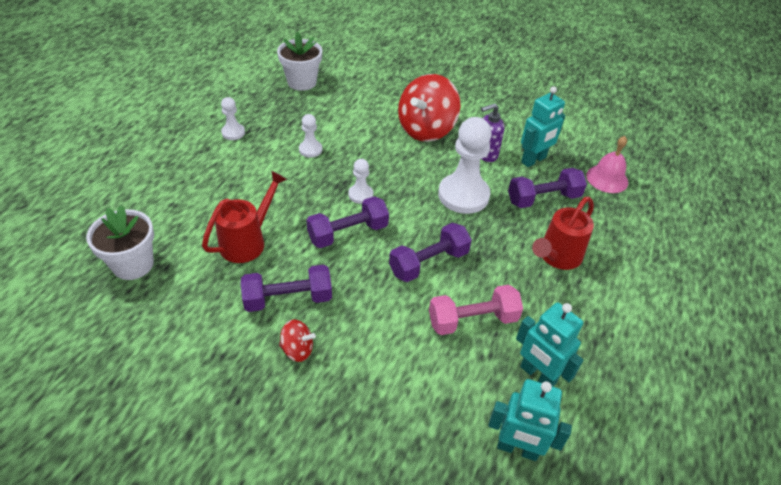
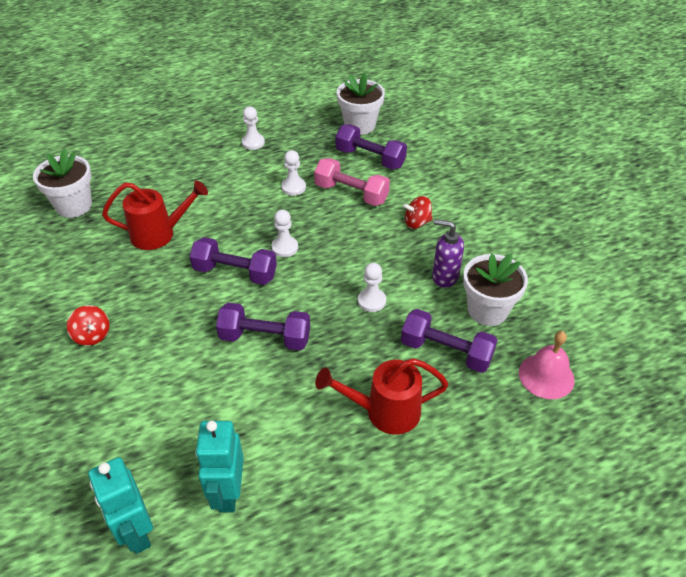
camera: 45 degrees right, 0 degrees up
(288, 299) = (132, 294): purple dumbbell -> purple dumbbell (370, 158)
(426, 129) = (417, 222): red spinning top -> red spinning top, size x0.46
(463, 195) = (371, 301): white pawn -> white pawn, size x0.48
(472, 320) = (237, 409): pink dumbbell -> pink dumbbell (351, 193)
(533, 160) = (487, 310): turquoise robot -> white flower pot

